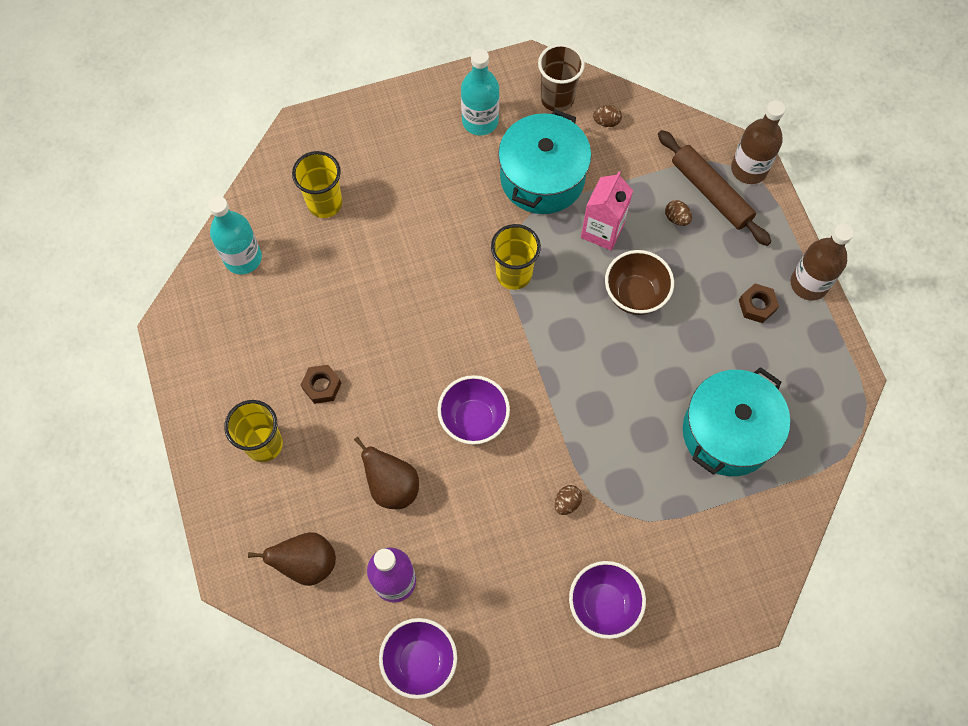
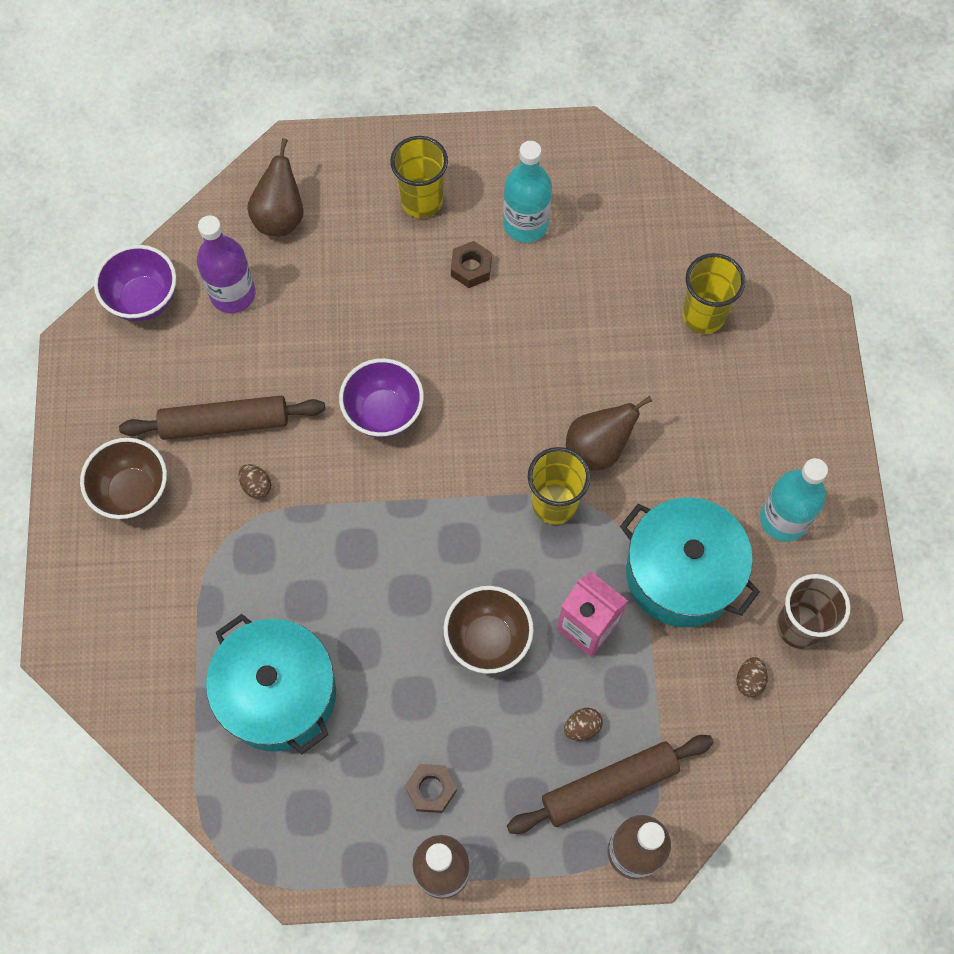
camera: 105 degrees right, 0 degrees up
(243, 258) = (651, 218): turquoise bottle -> turquoise bottle (525, 224)
(392, 486) = (335, 313): brown pear -> brown pear (597, 449)
(519, 547) = (225, 423): none -> brown rolling pin
(603, 604) = (133, 492): purple bowl -> brown bowl

